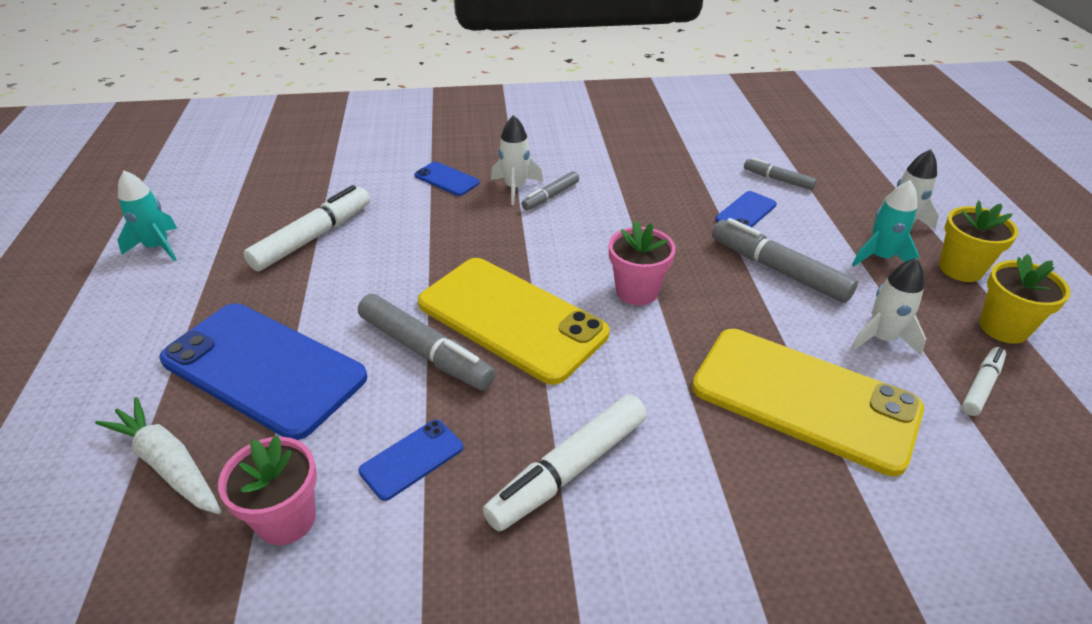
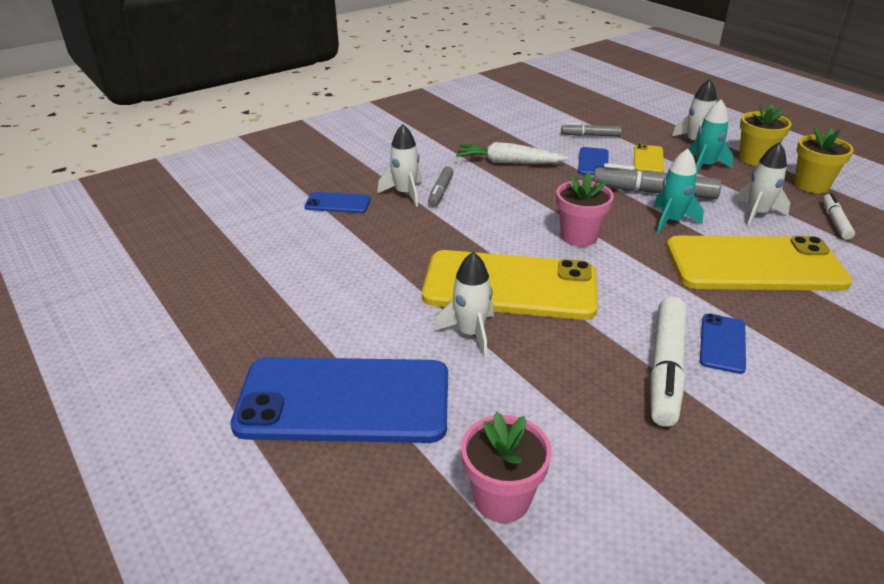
camera: 30 degrees left, 5 degrees down
(158, 247) = (105, 344): turquoise rocket -> turquoise rocket (671, 221)
(168, 464) = (345, 510): white carrot -> white carrot (508, 162)
(313, 237) = (265, 284): white marker -> none
(412, 459) = (549, 411): blue phone -> blue phone (722, 343)
(425, 351) = (470, 333): grey marker -> white rocket
(816, 228) = (648, 159): none -> yellow phone

